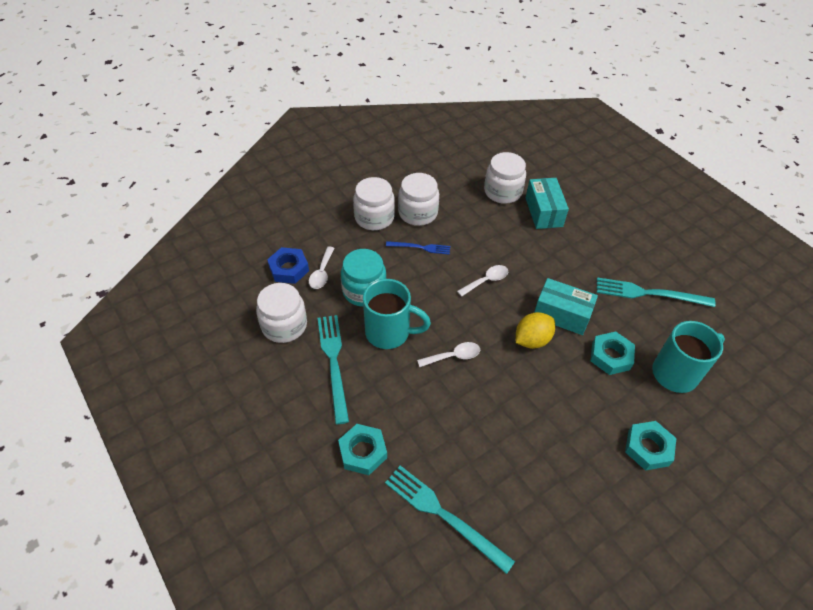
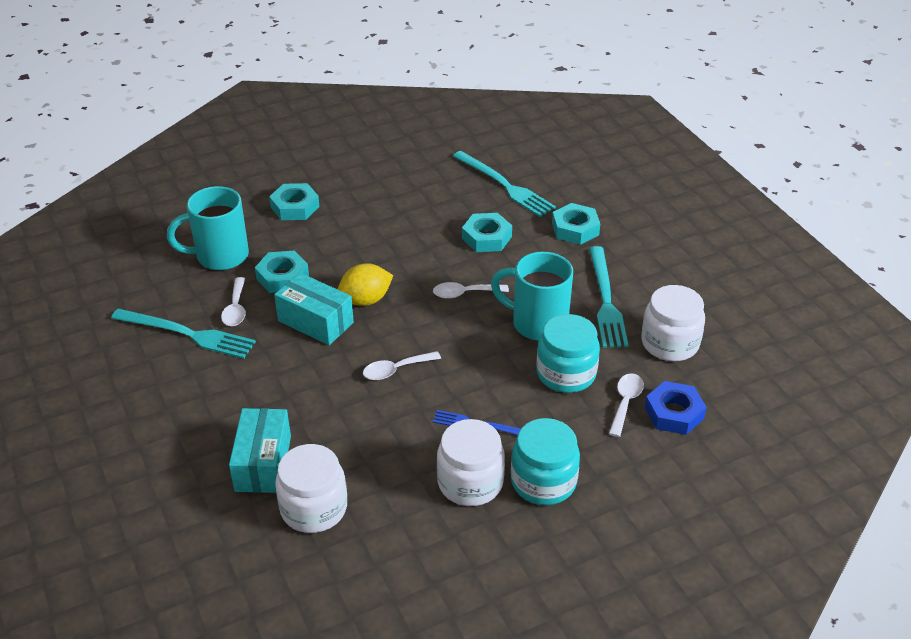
camera: 170 degrees left, 10 degrees down
(374, 217) = (543, 481): white jar -> turquoise jar
(448, 427) = (486, 237): none -> turquoise nut
(628, 319) = (235, 309): none -> white spoon

